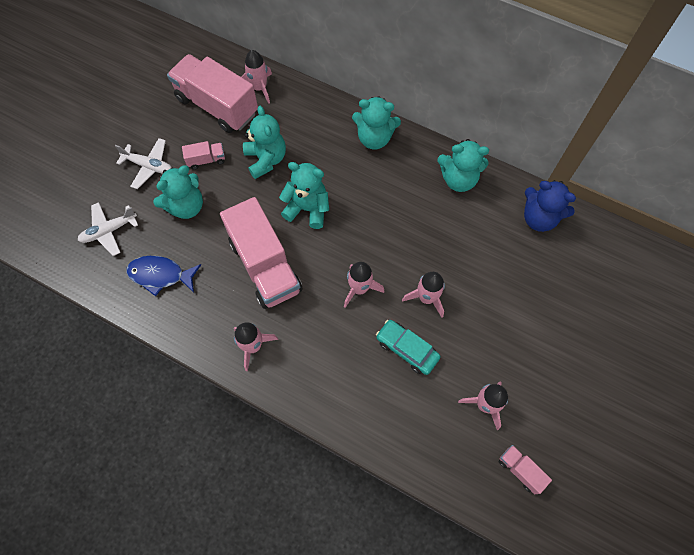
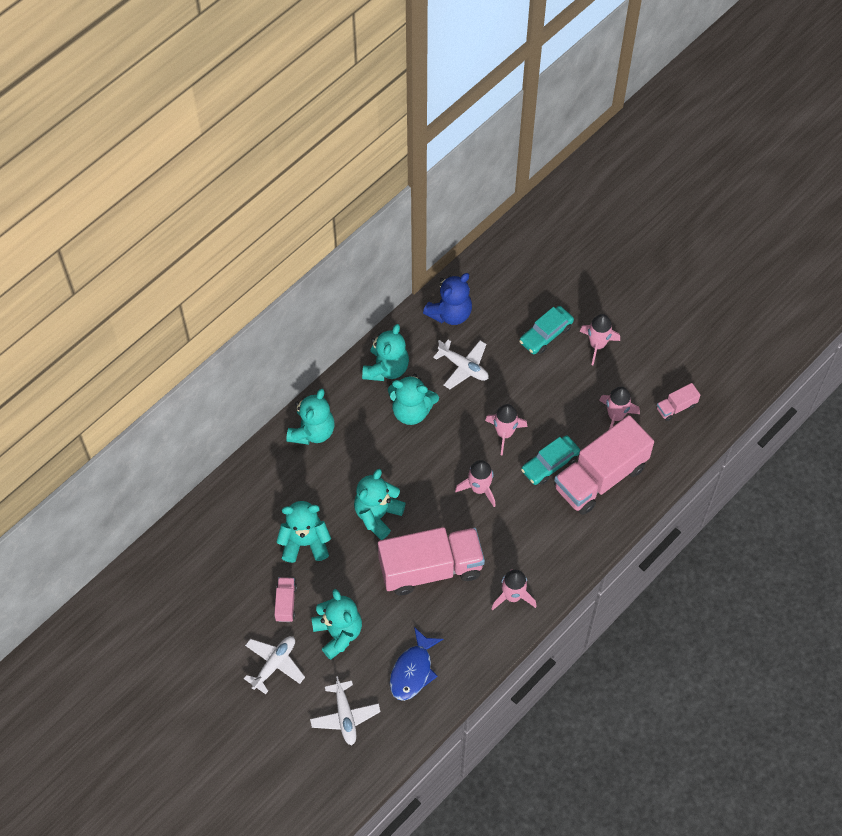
camera: 75 degrees left, 5 degrees down
(217, 106) = (216, 579): pink truck -> pink truck (600, 477)
(259, 88) = (206, 530): pink rocket -> pink rocket (597, 345)
(422, 211) = (411, 411): none -> turquoise teddy bear
(485, 244) = (463, 367): none -> white plane
(553, 311) = (545, 334): none -> turquoise car

